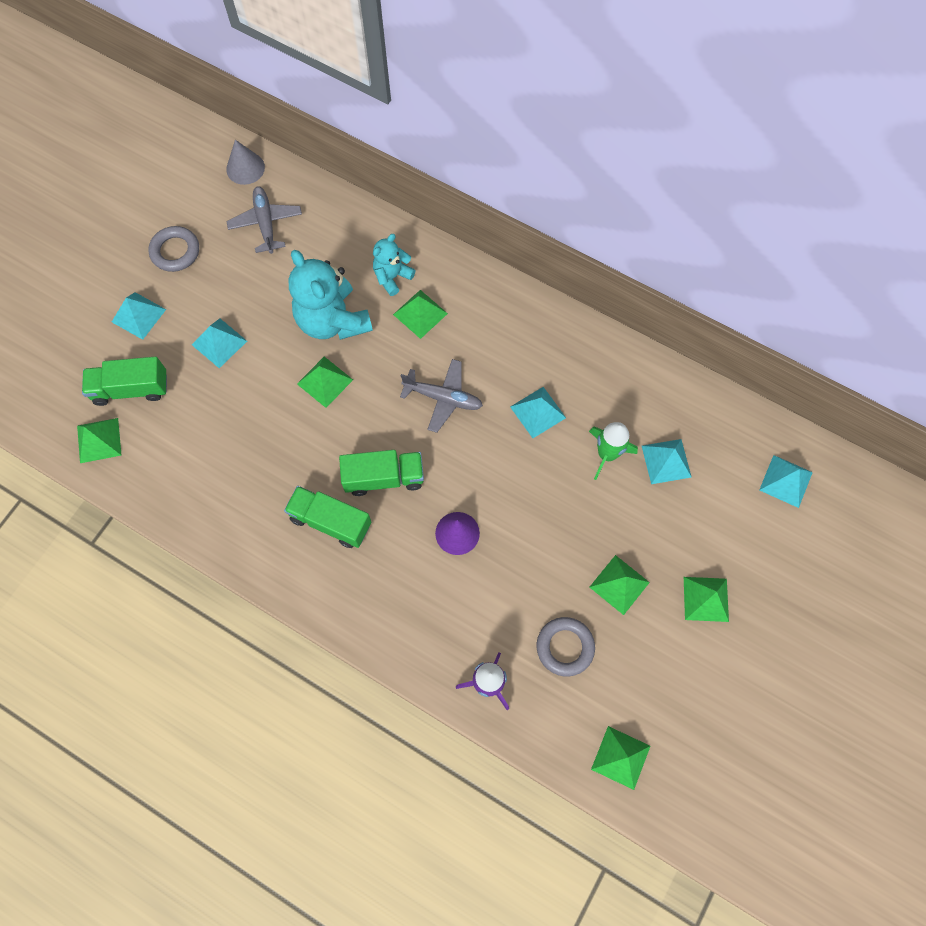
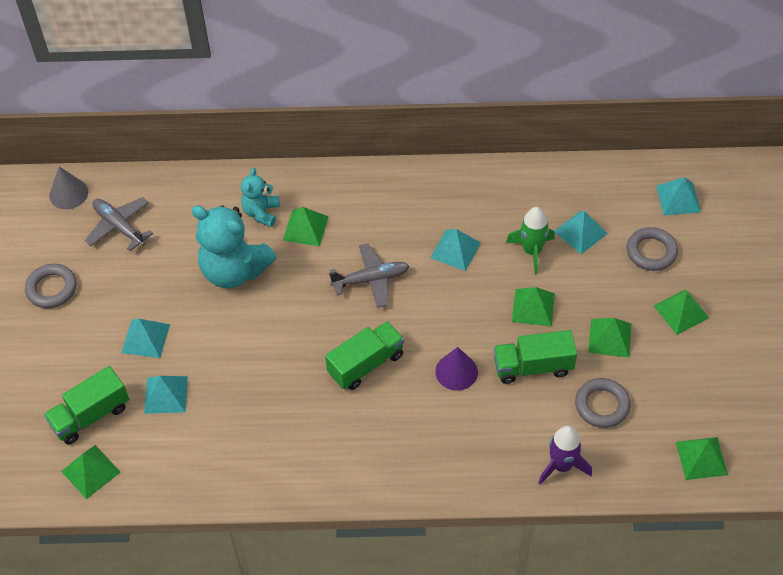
camera: 30 degrees left, 15 degrees down
(138, 315) = (54, 355): turquoise pyramid -> turquoise pyramid (165, 394)
(325, 382) = (262, 320): green pyramid -> green pyramid (533, 307)
(330, 521) = (345, 421): green truck -> green truck (533, 366)
(720, 521) = (651, 252): none -> grey ring

